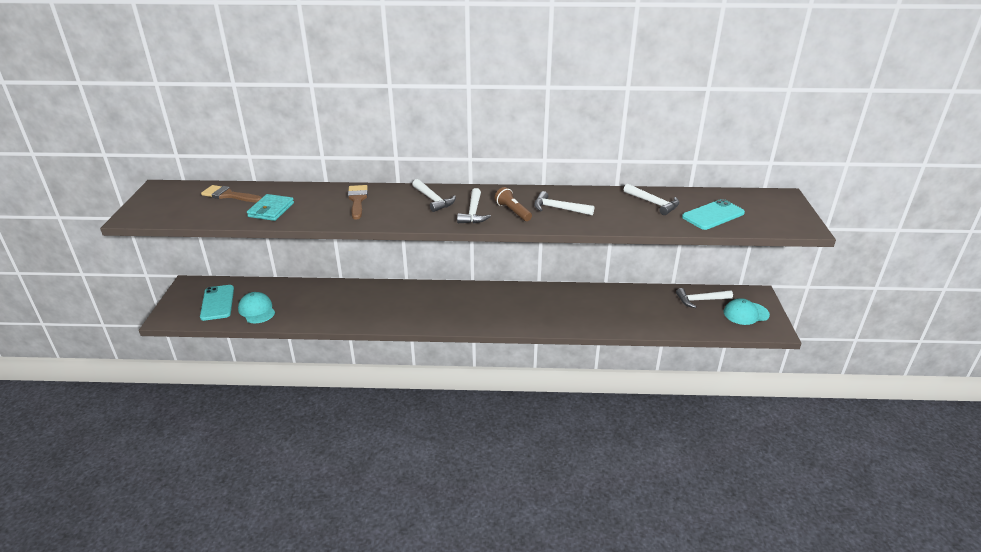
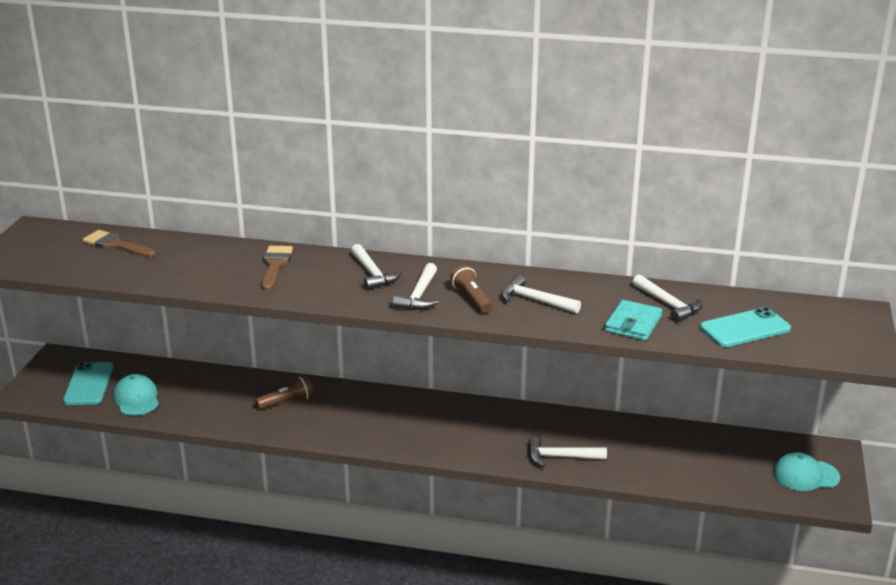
camera: 10 degrees right, 5 degrees down
(271, 210) = (163, 269): turquoise wallet -> turquoise wallet (633, 323)
(371, 300) = (287, 402): none -> brown flashlight
(700, 300) = (746, 450): white hammer -> white hammer (560, 457)

